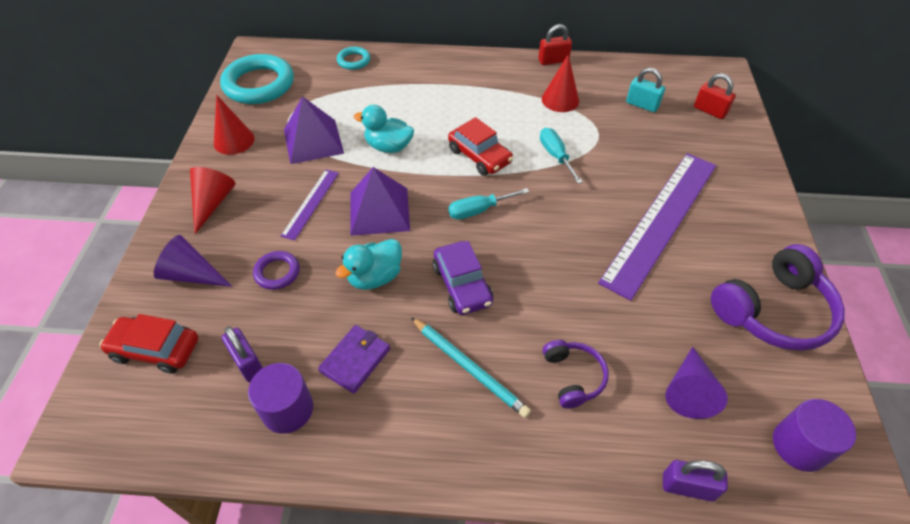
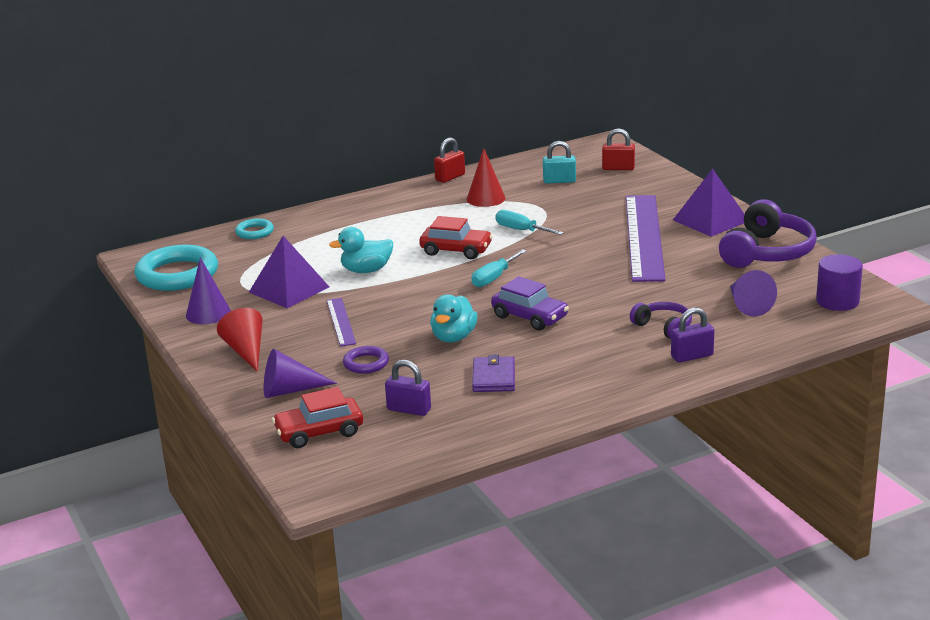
camera: 30 degrees left, 25 degrees down
(234, 141) = (208, 313): red cone -> purple cone
(287, 409) = (472, 415): purple cylinder -> none
(379, 211) = (409, 305): purple pyramid -> purple pyramid (710, 220)
(469, 367) = (585, 350): turquoise pencil -> none
(687, 487) = (786, 341): purple padlock -> purple padlock (692, 356)

